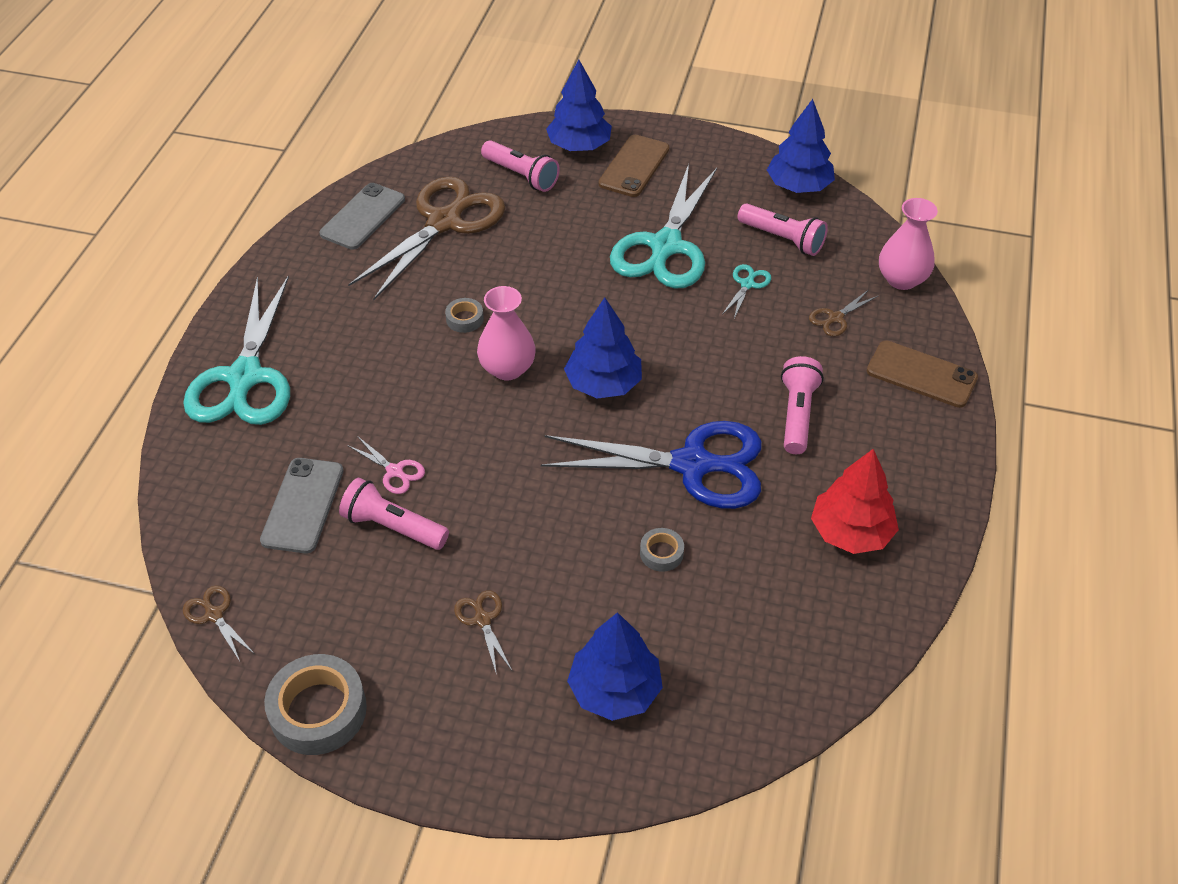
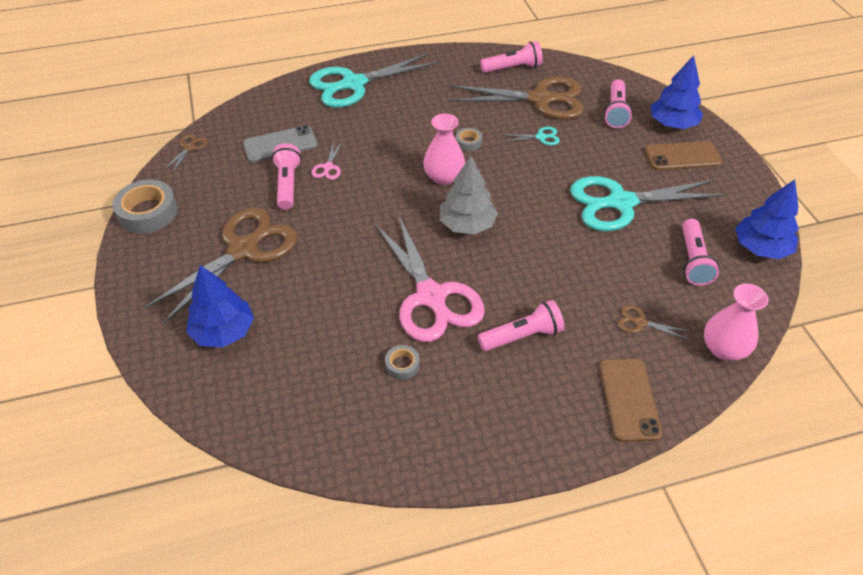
camera: 60 degrees right, 0 degrees up
(363, 216) = (513, 68): grey phone -> pink flashlight
(482, 619) = (244, 249): brown scissors -> brown scissors, size x2.49
(603, 384) = (467, 224): blue tree -> grey tree
(661, 553) = (344, 311): grey tape -> grey tape (402, 365)
(693, 465) = (431, 297): blue scissors -> pink scissors
(747, 284) = (626, 259): turquoise scissors -> turquoise scissors (541, 137)
(851, 532) = (432, 410): red tree -> none

